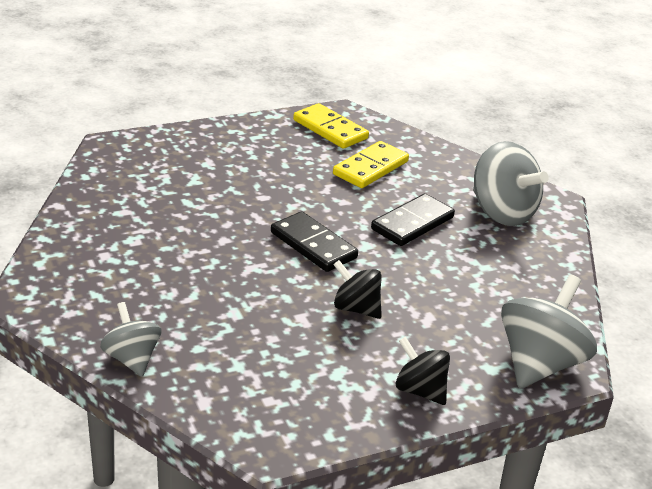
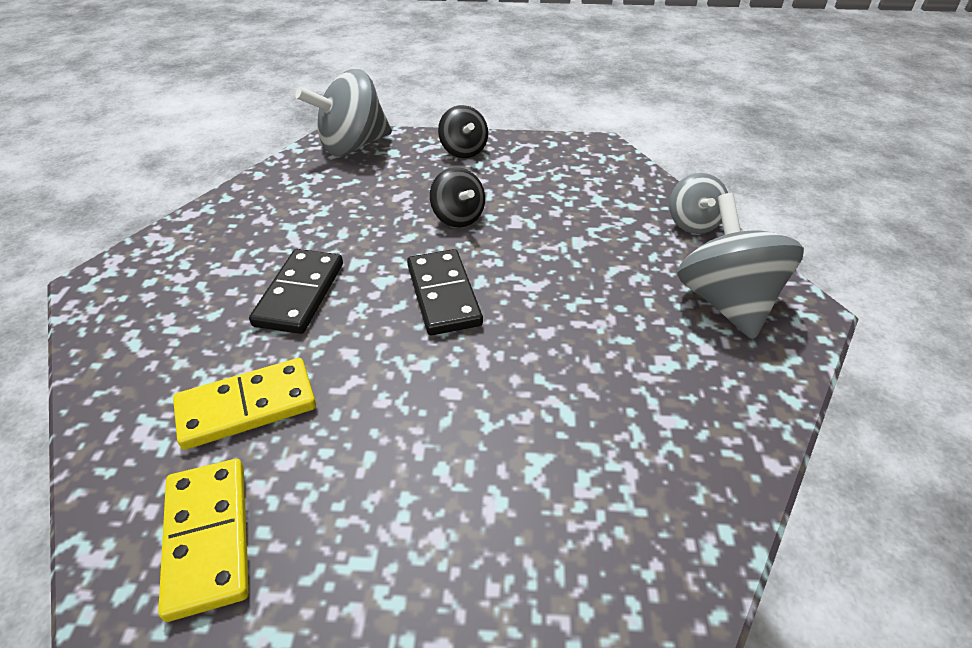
camera: 150 degrees left, 10 degrees up
(412, 223) = (300, 294): black domino -> black domino turned 60 degrees counterclockwise
(502, 213) = (180, 280): grey spinning top -> grey spinning top (726, 302)

